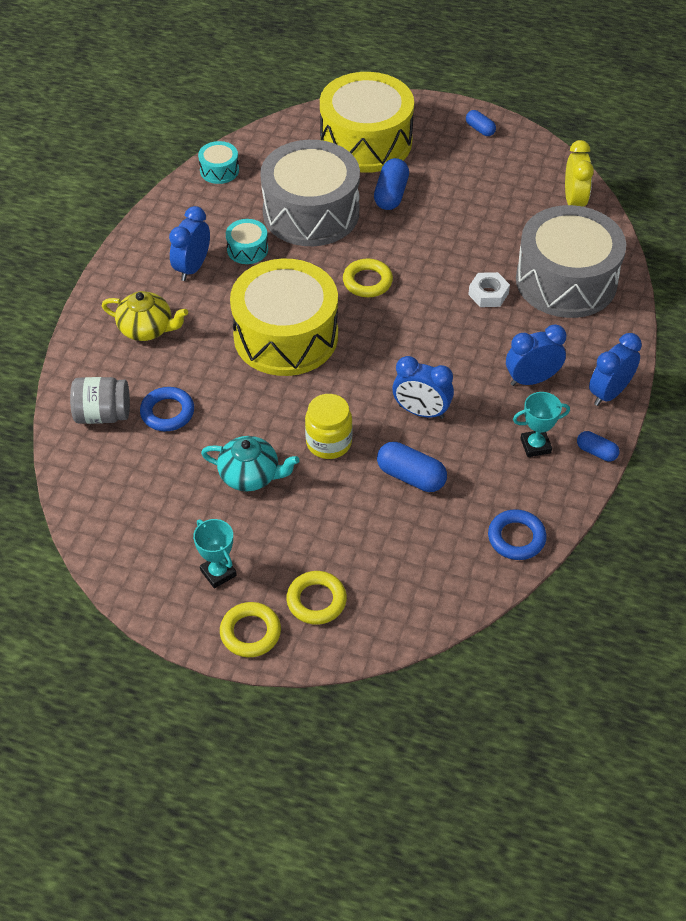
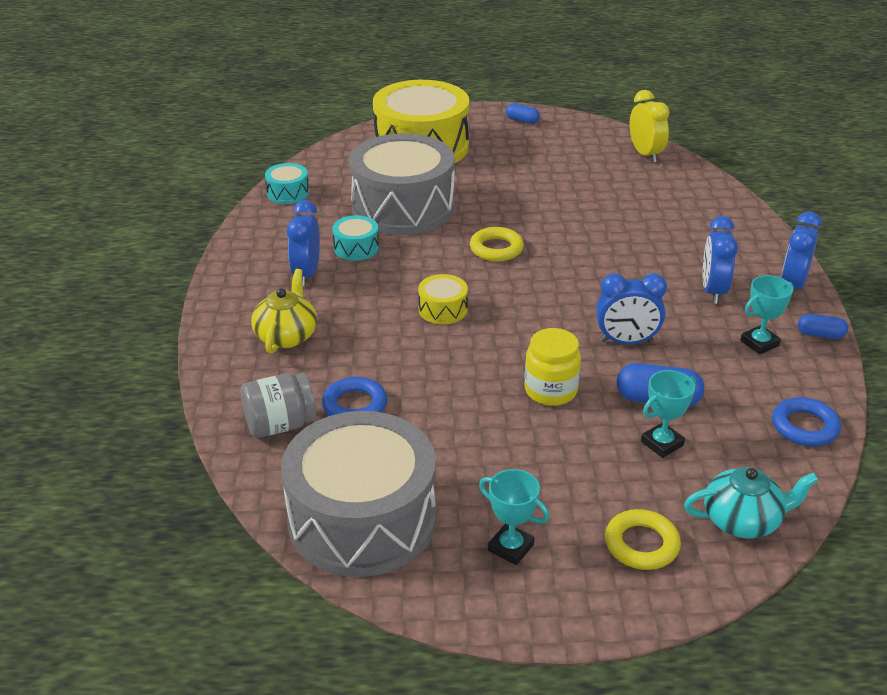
camera: 20 degrees left, 15 degrees down
(147, 329) = (286, 336): yellow teapot -> yellow teapot turned 75 degrees counterclockwise
(250, 475) = (486, 441): turquoise teapot -> turquoise teapot (743, 520)
(250, 632) = (589, 600): yellow ring -> none
(286, 336) = (443, 309): yellow drum -> yellow drum, size x0.42
(388, 518) = (662, 443): none -> turquoise trophy
(391, 194) = (472, 180): blue capsule -> none
(488, 294) = (620, 234): white nut -> none
(531, 379) = (713, 291): blue clock -> blue clock turned 45 degrees counterclockwise
(566, 281) = (684, 210): grey drum -> grey drum (362, 519)

